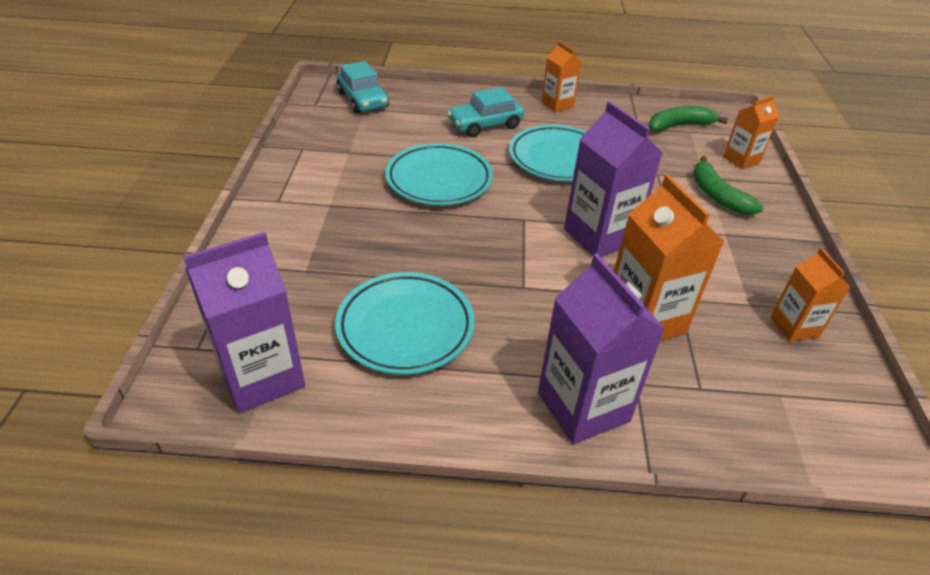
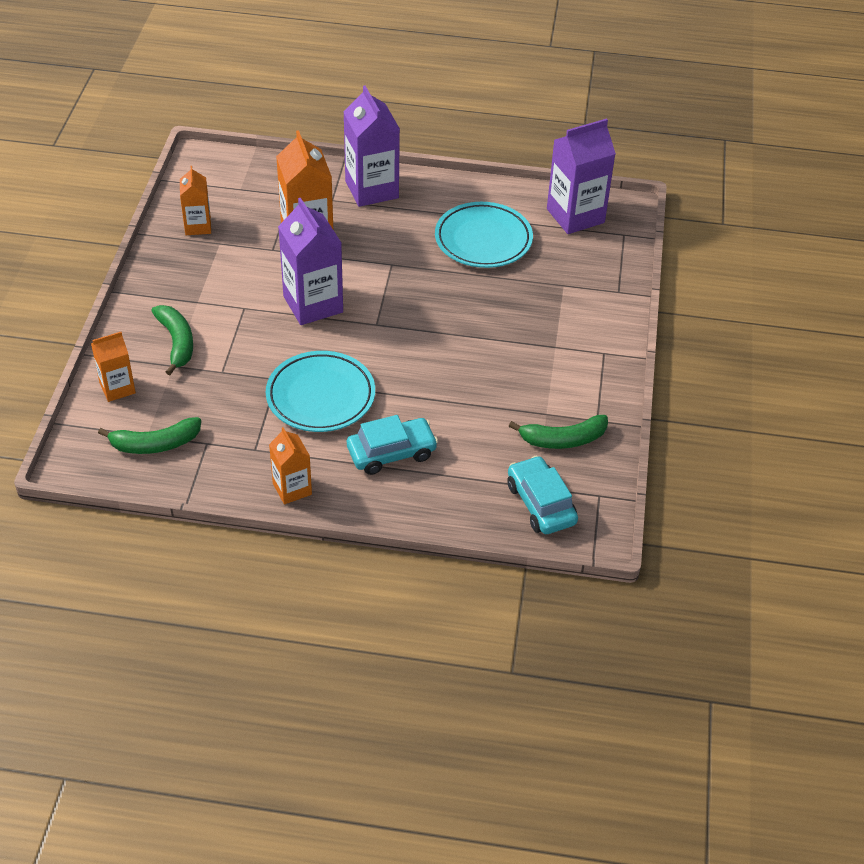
camera: 175 degrees left, 5 degrees up
(337, 135) = (563, 439): none -> green banana
(439, 180) = (451, 372): turquoise plate -> none

